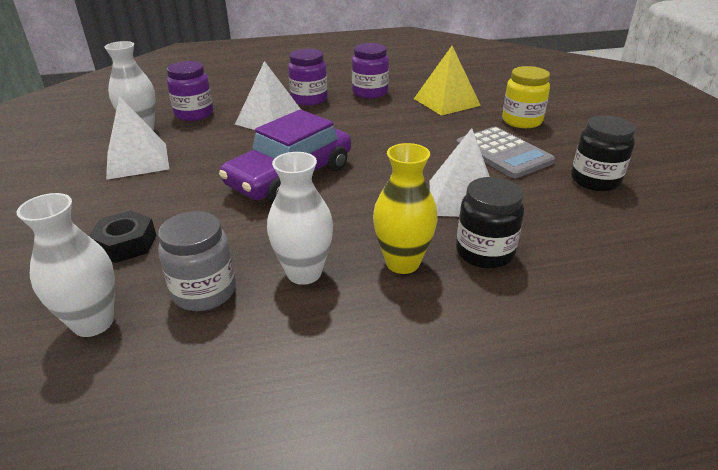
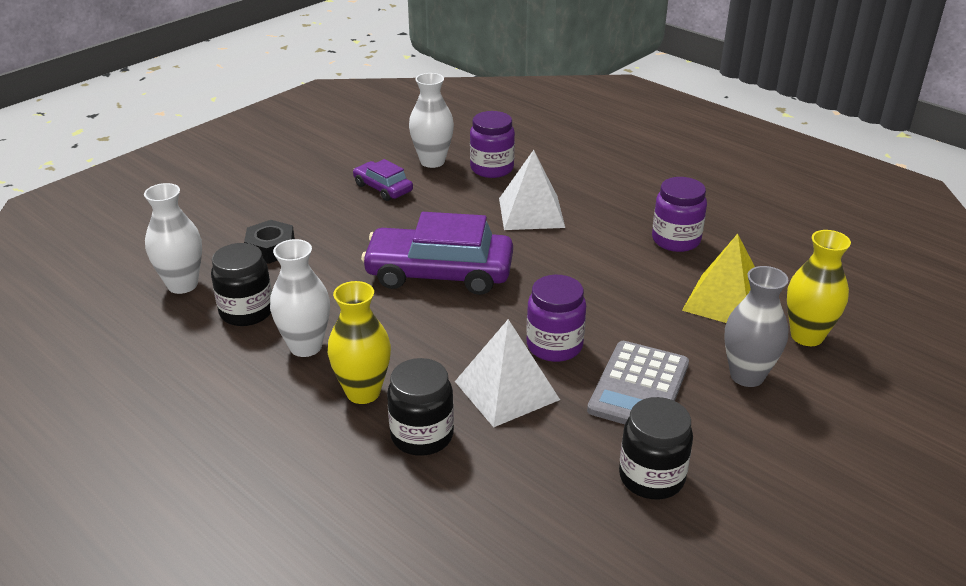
camera: 55 degrees right, 0 degrees up
(137, 160) = (383, 188): white pyramid -> purple car
(204, 292) = (246, 312): grey jar -> black jar
(309, 99) = (605, 211): purple jar -> purple jar (554, 346)
(502, 95) = (807, 336): none -> yellow vase
(521, 121) = (747, 376): yellow jar -> grey vase

